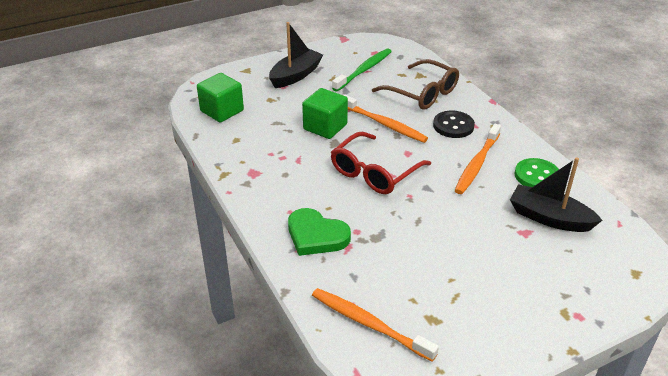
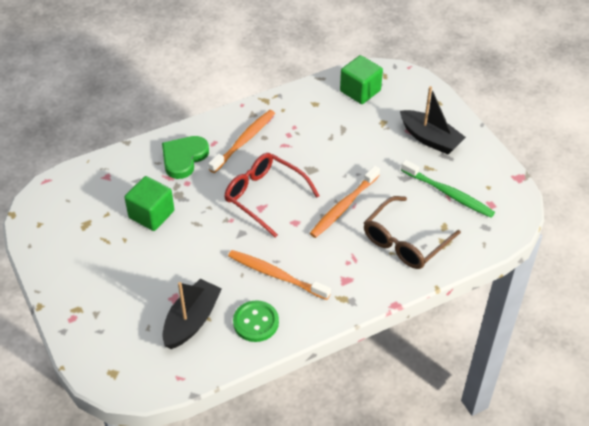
camera: 90 degrees right, 10 degrees up
(325, 127) = (336, 162): green cube -> green cube (151, 214)
(368, 324) = (88, 187): orange toothbrush -> orange toothbrush (244, 140)
(453, 126) = (342, 263): black button -> none

